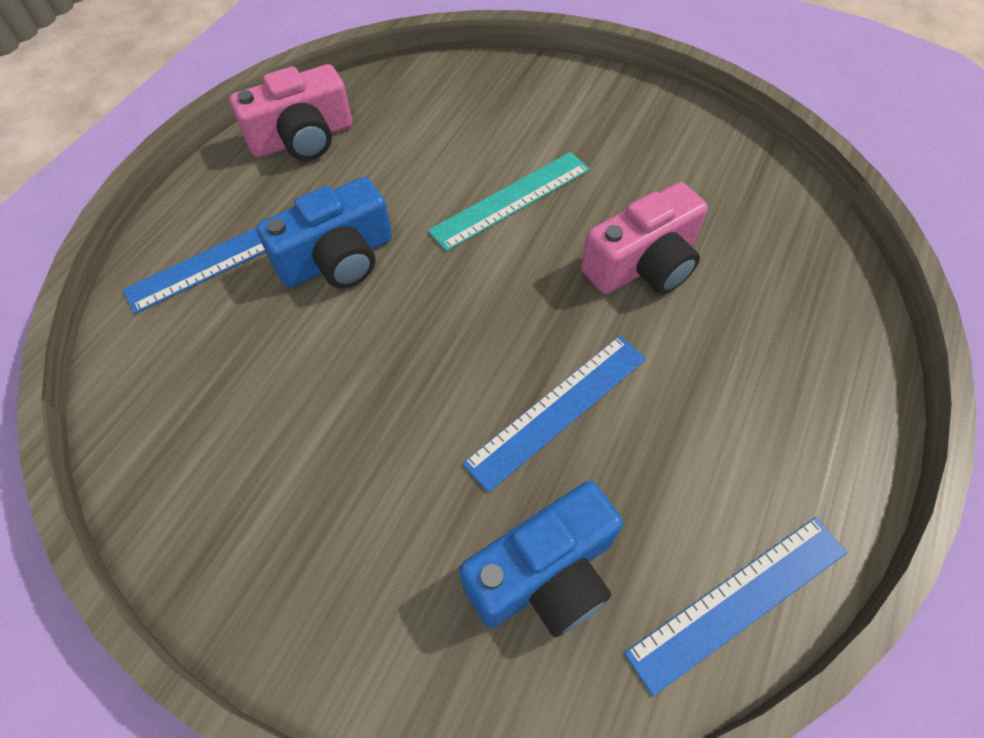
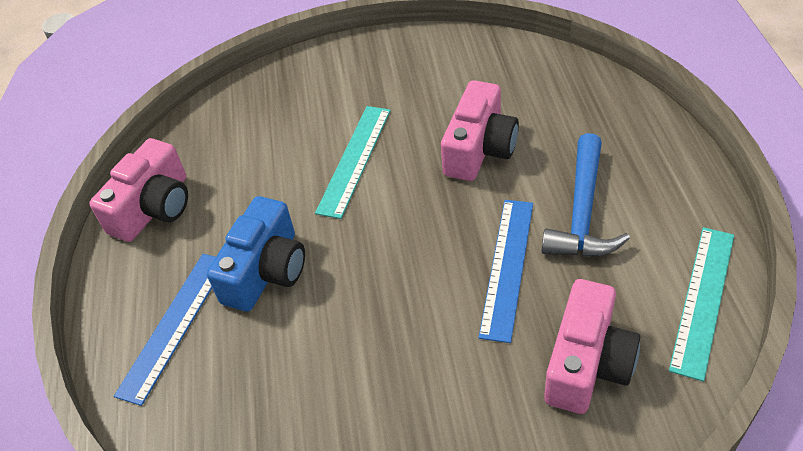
camera: 30 degrees left, 10 degrees down
(545, 574) = (587, 363): blue camera -> pink camera
(691, 404) = (582, 212): none -> blue hammer
(738, 600) = (702, 299): blue ruler -> turquoise ruler

